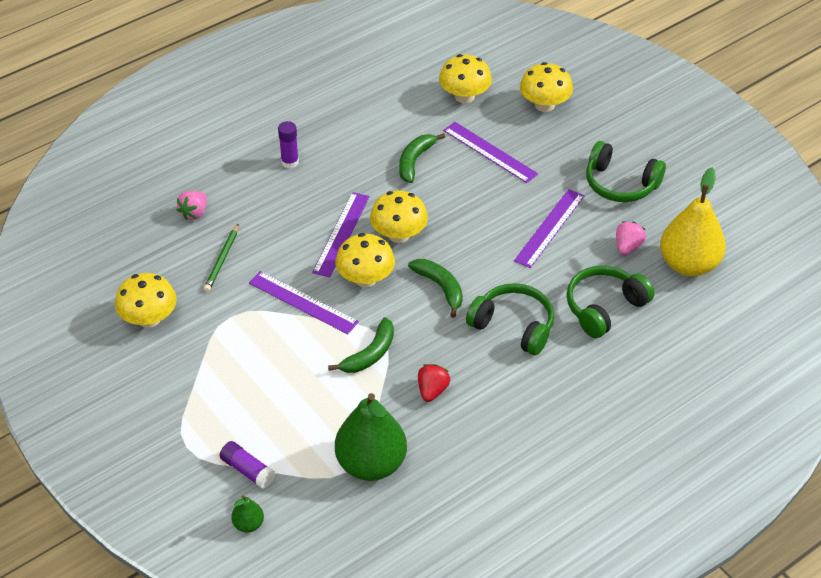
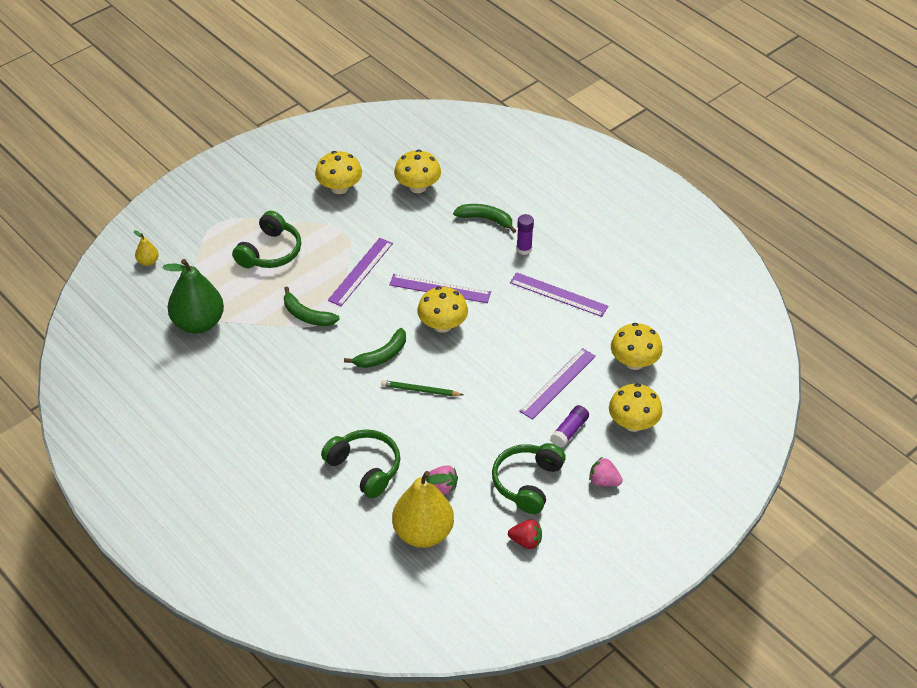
camera: 85 degrees right, 0 degrees up
(194, 213) = (455, 198): pink strawberry -> pink strawberry (603, 481)
(222, 259) = (404, 220): green pencil -> green pencil (420, 390)
(247, 470) = (195, 256): purple glue stick -> purple glue stick (569, 431)
(248, 524) = (148, 261): green pear -> yellow pear
(365, 279) = (389, 307): yellow mushroom -> yellow mushroom (417, 187)
(414, 161) = (537, 331): green banana -> green banana (485, 219)
(432, 390) = (269, 355): red strawberry -> red strawberry (526, 541)
(513, 326) = (340, 405): green headphones -> green headphones (270, 252)
(549, 228) = (461, 428): purple ruler -> purple ruler (558, 294)

